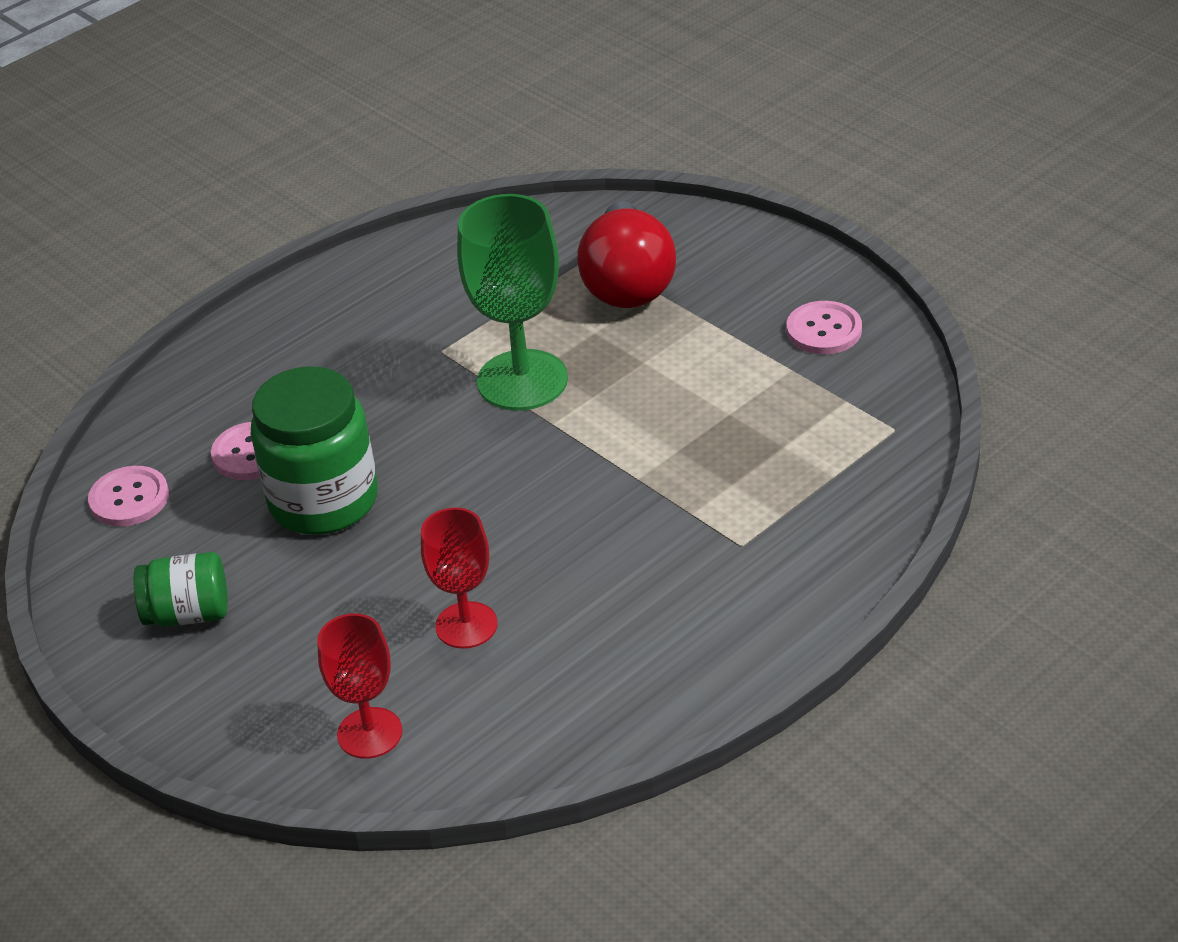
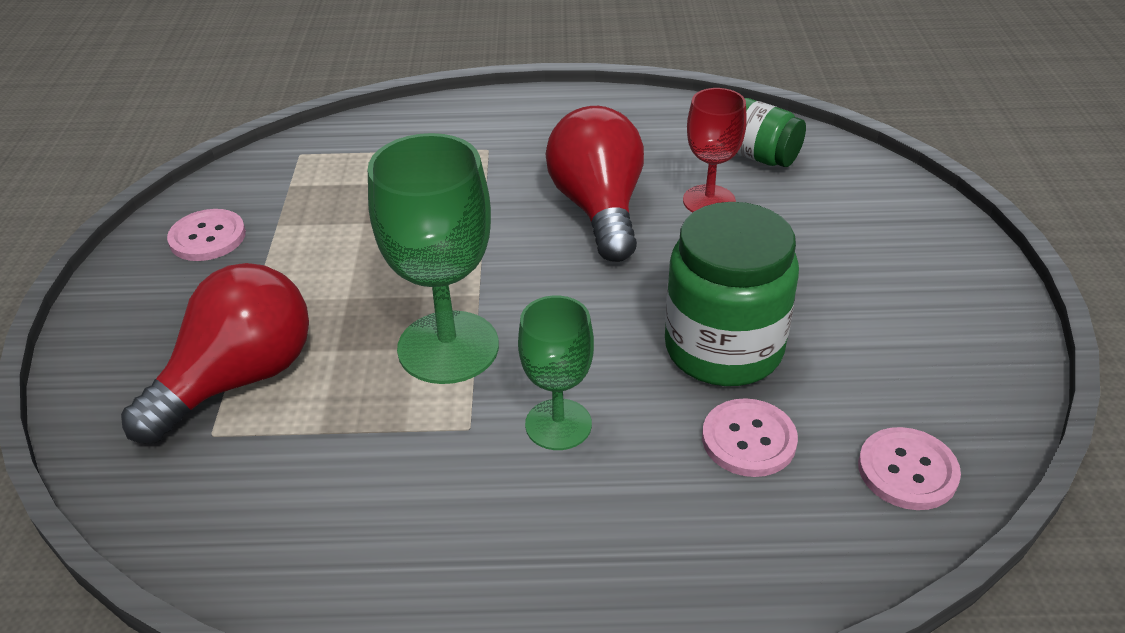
camera: 140 degrees left, 0 degrees up
(188, 613) = (914, 324): green jar -> green jar (760, 157)
(369, 733) = (833, 179): red goblet -> none
(386, 386) = (558, 424): none -> green goblet
(555, 552) = (599, 208): none -> red light bulb

